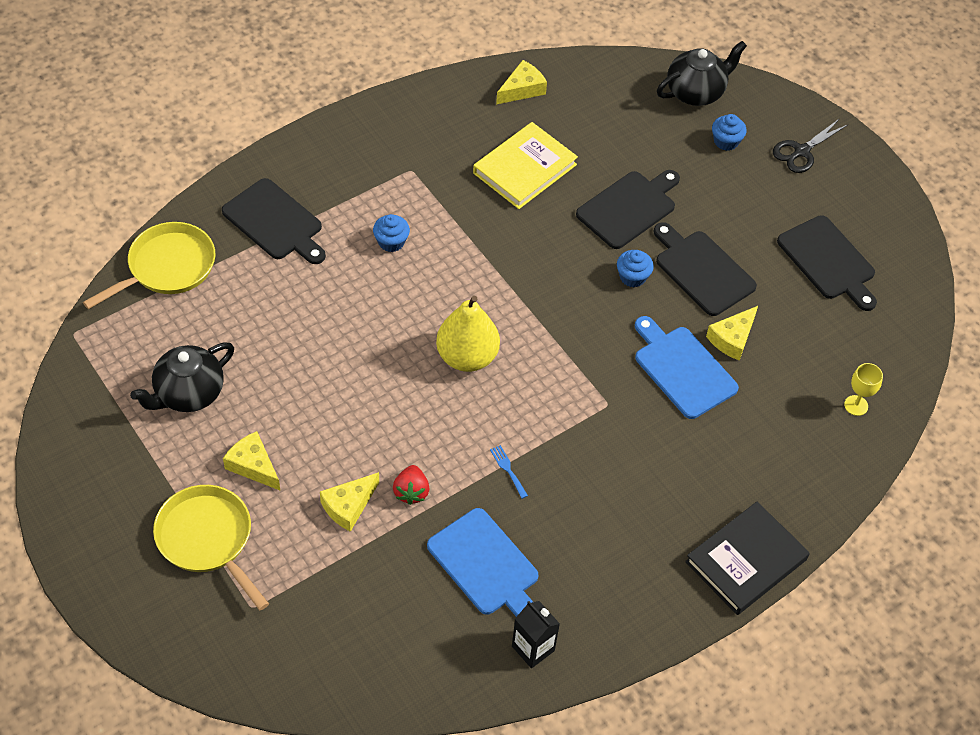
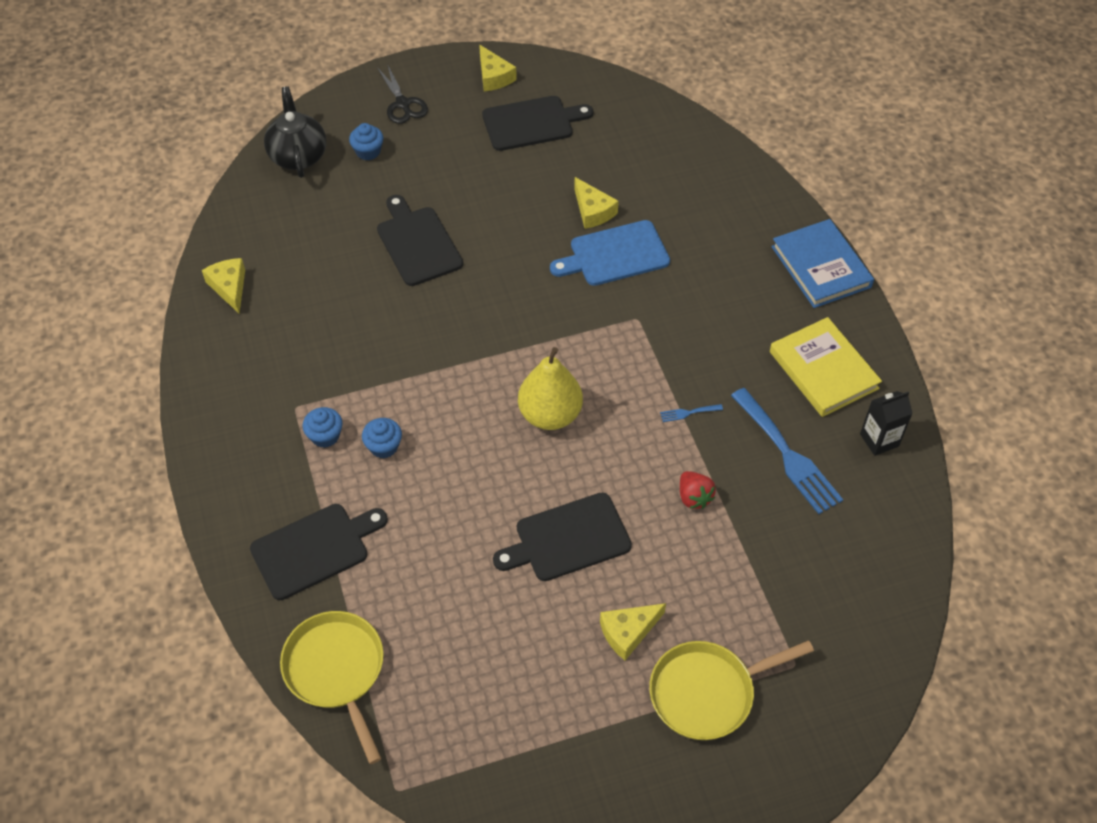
camera: 70 degrees left, 0 degrees up
(188, 394) = (519, 679): black teapot -> none
(348, 506) = (697, 554): yellow cheese -> yellow cheese (494, 77)
(411, 492) = (694, 497): red strawberry -> red strawberry turned 45 degrees clockwise
(486, 566) = (788, 455): blue cutting board -> blue fork
(525, 169) = (335, 311): yellow book -> yellow book (823, 370)
(632, 277) = (500, 262): blue cupcake -> blue cupcake (325, 436)
(702, 270) = (510, 210): black cutting board -> black cutting board (567, 539)
(746, 561) = (821, 267): black book -> blue book
(856, 405) = (686, 151): yellow goblet -> none

